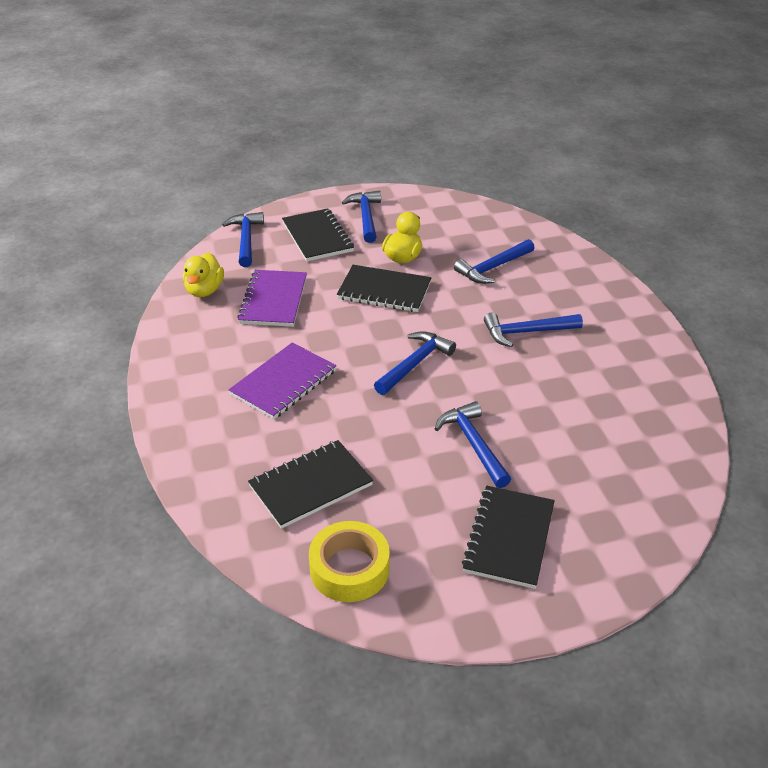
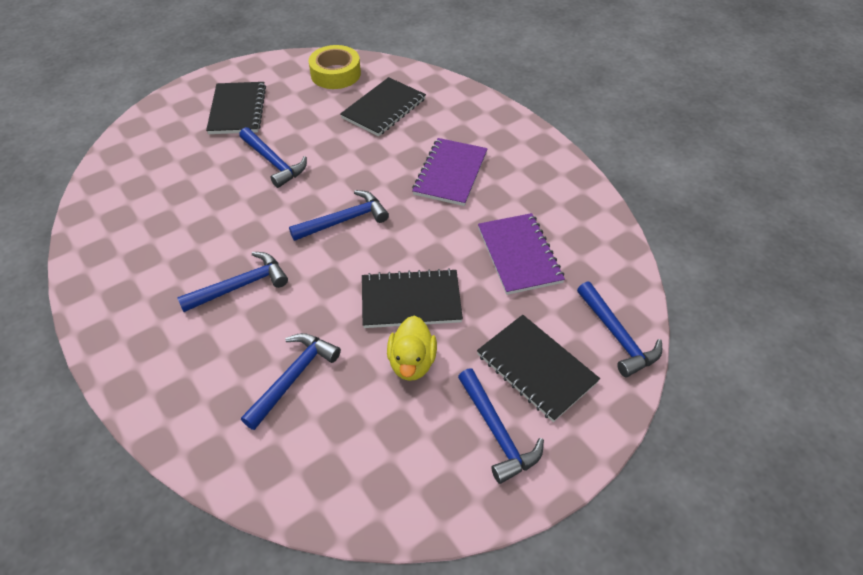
camera: 160 degrees right, 10 degrees up
(204, 290) = (597, 248): yellow duck -> none
(415, 363) = (344, 220): blue hammer -> blue hammer turned 135 degrees counterclockwise

